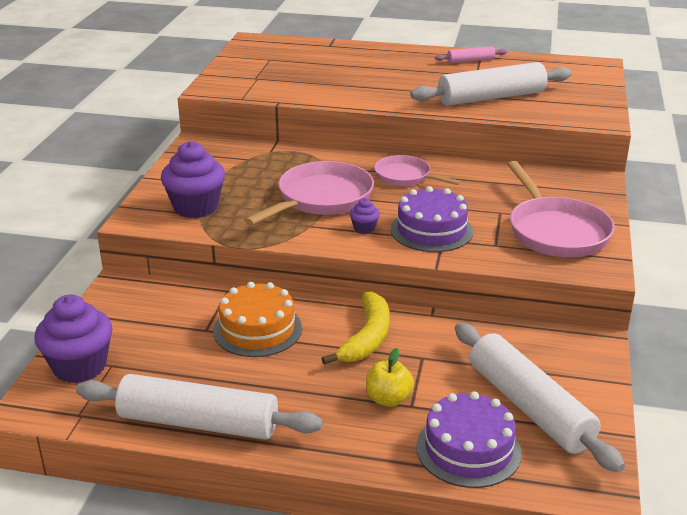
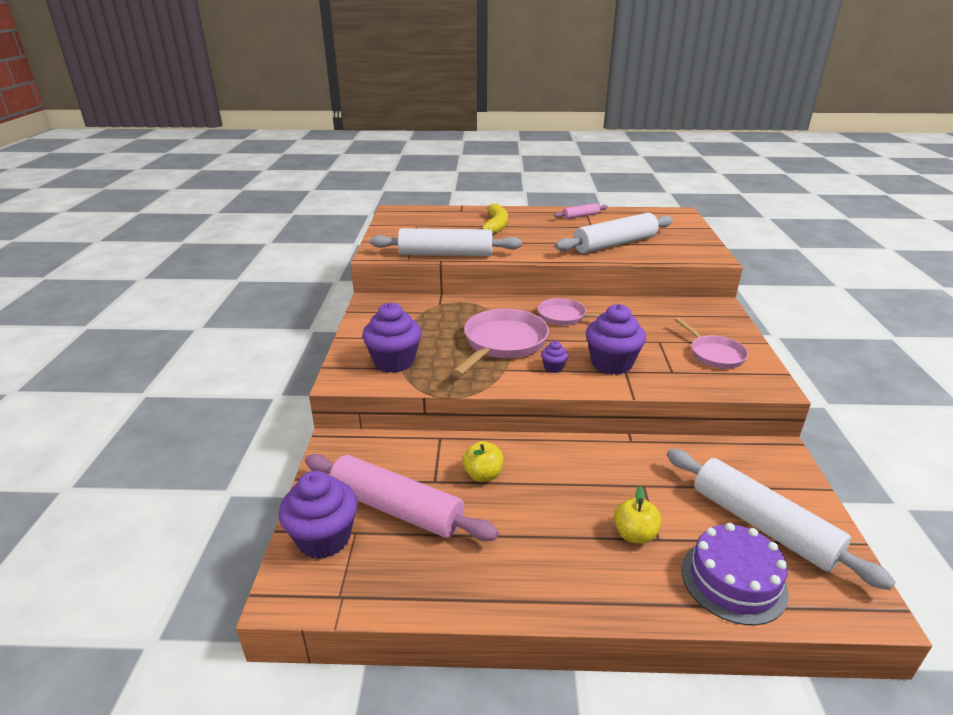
camera: 10 degrees left, 0 degrees up
(158, 349) = (396, 508): none -> pink rolling pin
(198, 423) = (465, 588): white rolling pin -> white rolling pin (446, 254)
(257, 329) = (483, 475): orange cake -> yellow apple
(367, 338) = (586, 471): yellow banana -> yellow banana (495, 226)
(431, 230) = (611, 363): purple cake -> purple cupcake
(555, 231) = (714, 354): pink pan -> pink pan, size x0.61

